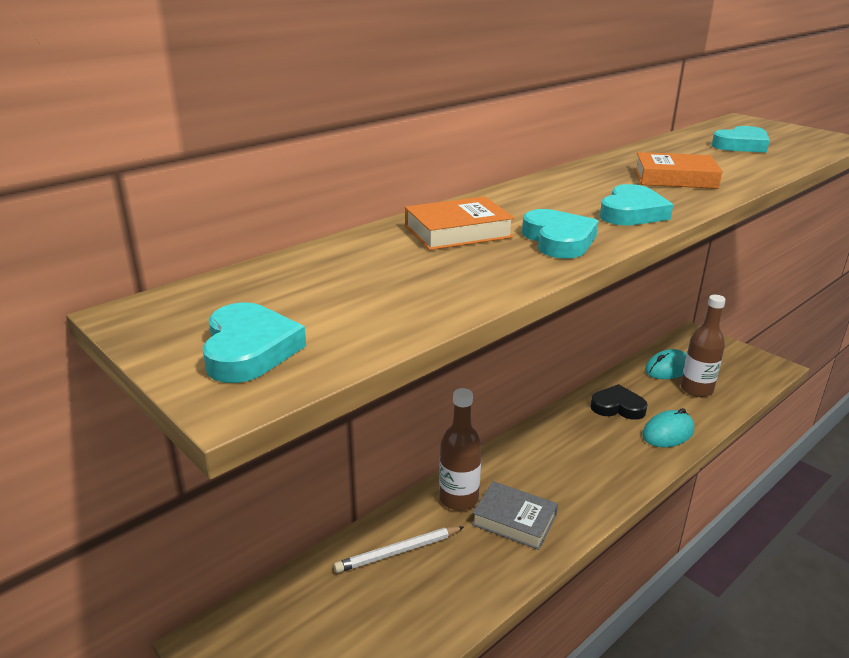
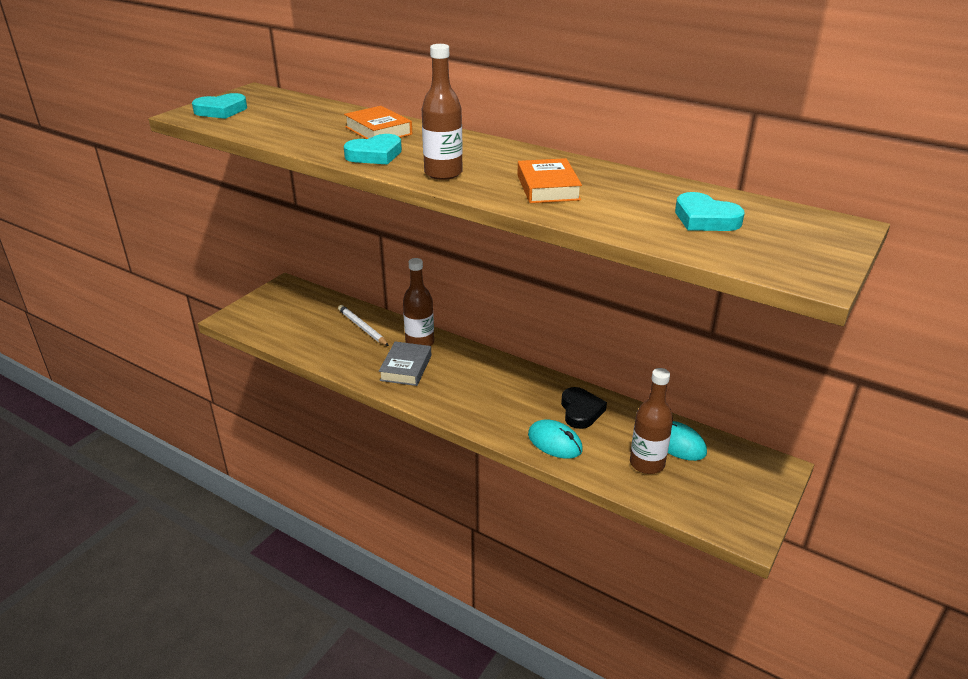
camera: 75 degrees right, 5 degrees up
(632, 213) = (443, 173): turquoise heart -> brown bottle

